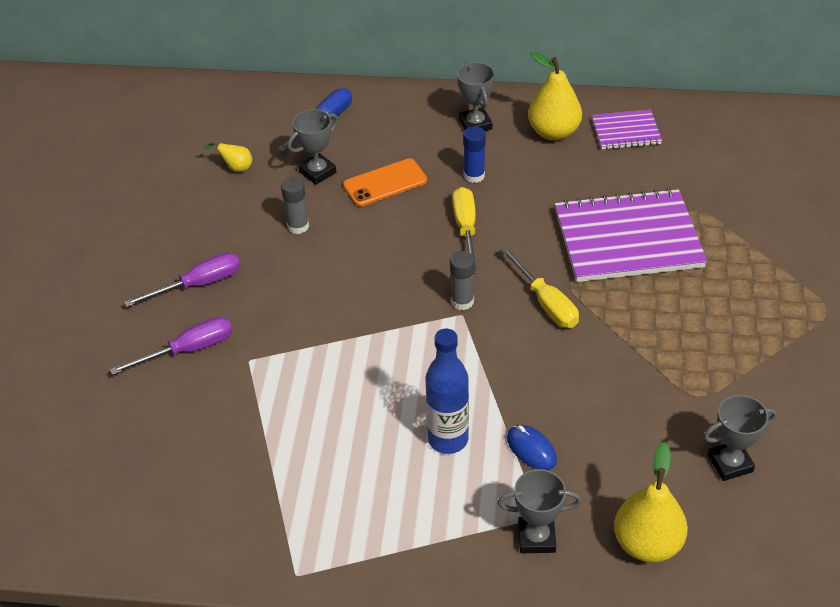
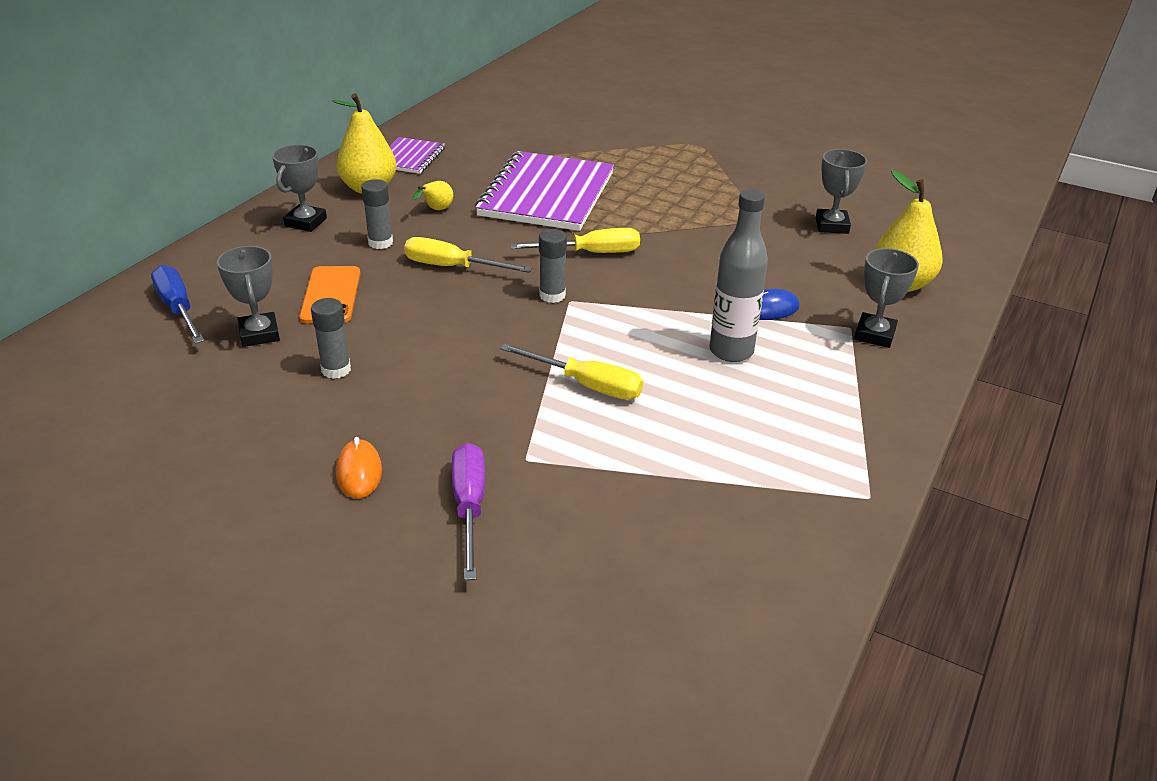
camera: 70 degrees left, 10 degrees down
(199, 284) = (359, 472): purple screwdriver -> orange mouse
(236, 168) = (176, 392): yellow pear -> yellow pear (436, 210)
(351, 363) = (587, 385): none -> yellow screwdriver
(448, 439) = (731, 351): blue bottle -> grey bottle
(474, 175) = (380, 243): blue glue stick -> grey glue stick
(475, 124) = (305, 222): grey trophy -> grey trophy turned 75 degrees counterclockwise

